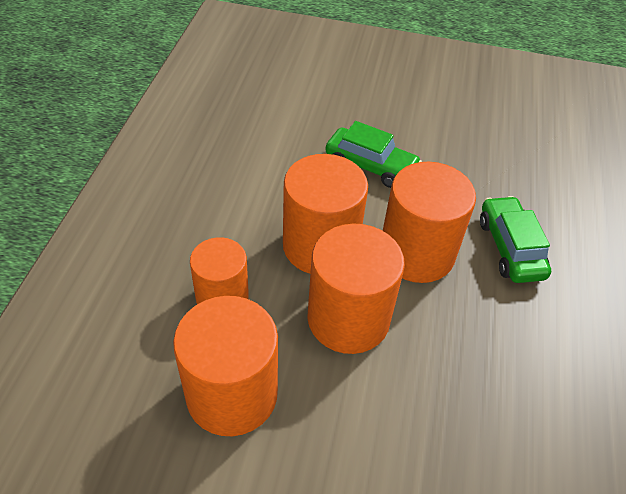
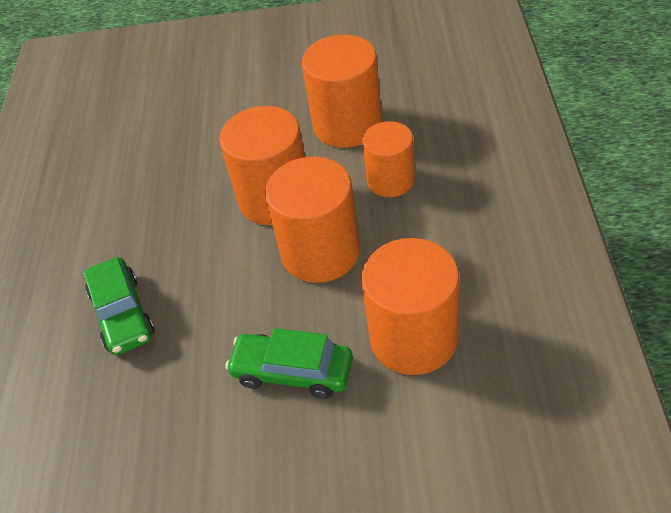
camera: 175 degrees right, 0 degrees up
(416, 253) = (221, 276): orange cylinder -> orange cylinder (413, 338)

